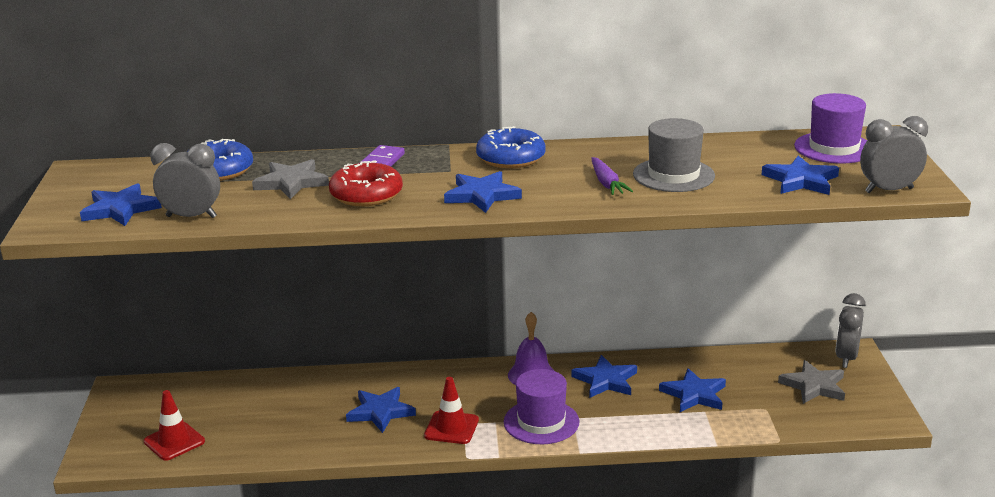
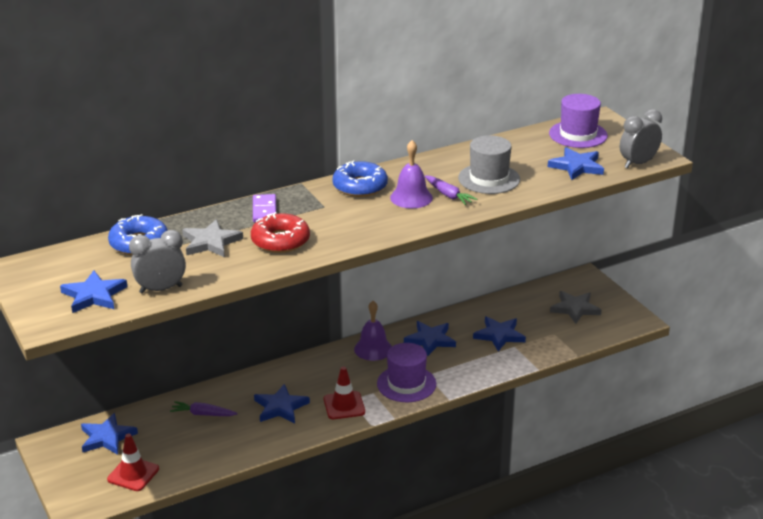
camera: 25 degrees left, 5 degrees up
(294, 398) = (203, 414): none -> purple carrot
(482, 195) = (368, 223): blue star -> blue star (107, 437)
(559, 178) = (411, 197): none -> purple bell
(846, 358) = (583, 282): grey clock -> none

